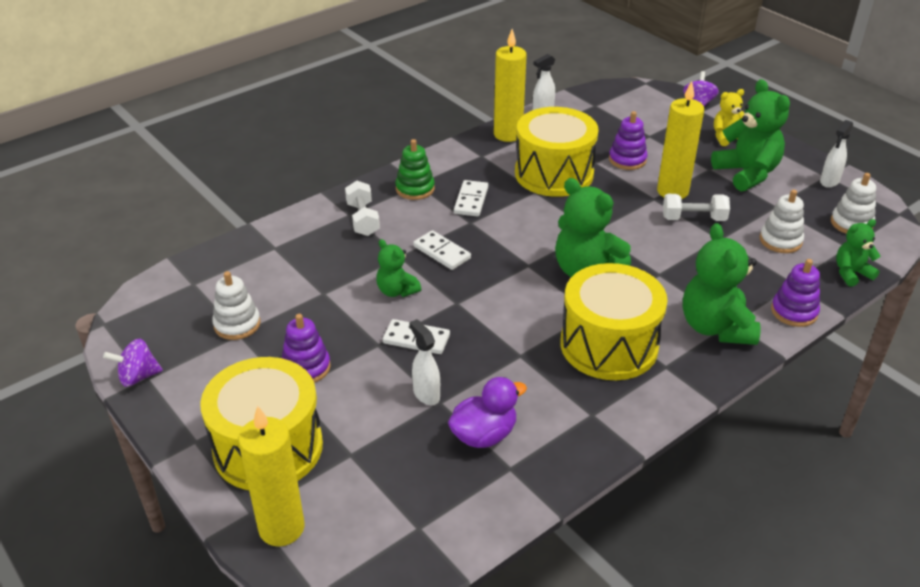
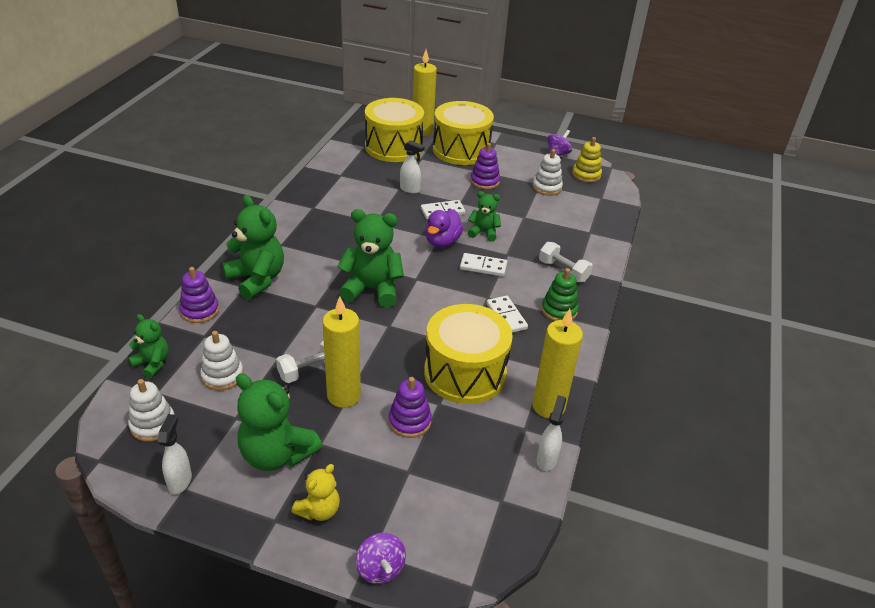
camera: 145 degrees right, 0 degrees up
(156, 324) = (586, 175): none -> yellow stacking toy
(484, 435) = (364, 183): purple duck -> purple duck (442, 241)
(609, 345) = (324, 245): yellow drum -> yellow drum (393, 147)
(851, 273) = (152, 363): green teddy bear -> green teddy bear turned 90 degrees counterclockwise

